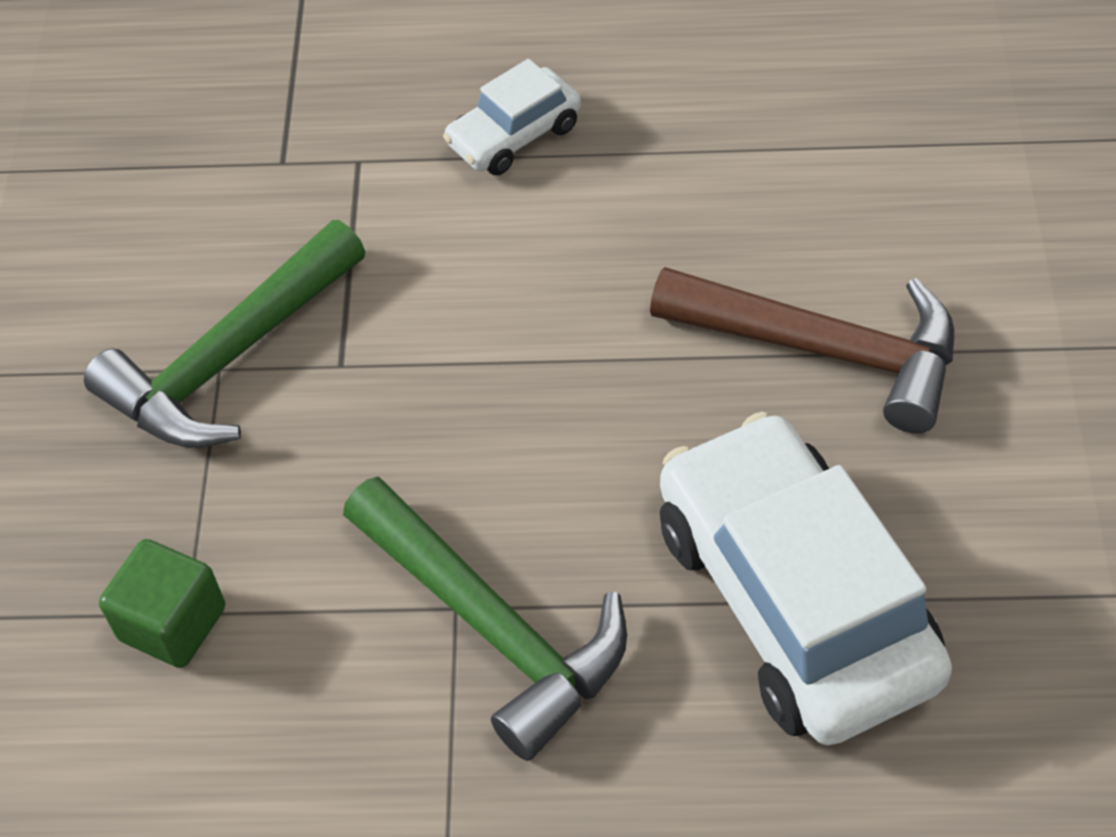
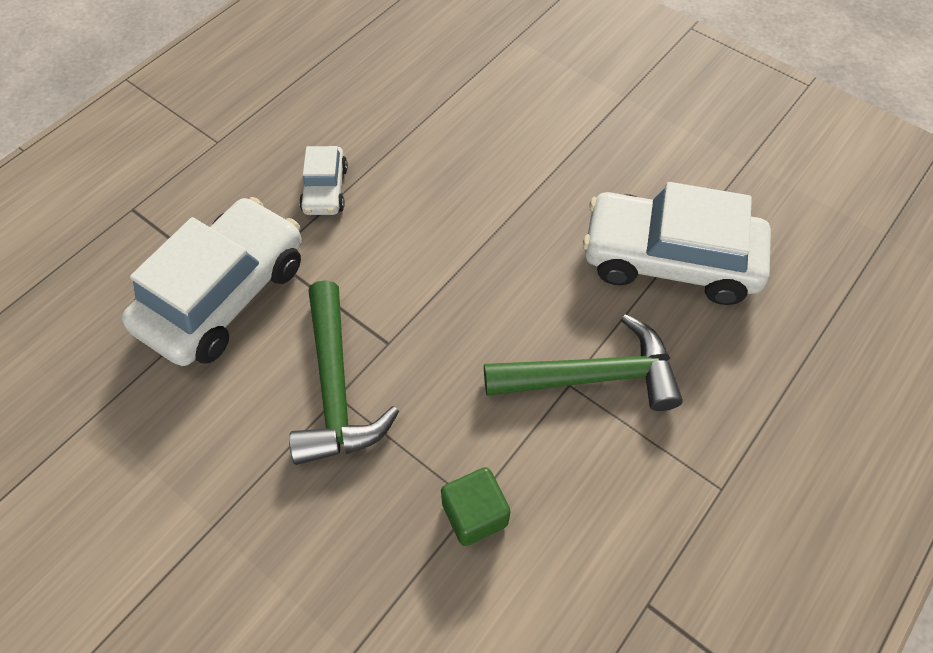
camera: 55 degrees left, 5 degrees up
(264, 159) = (225, 294): none -> white car
(825, 350) = (556, 166): brown hammer -> none

